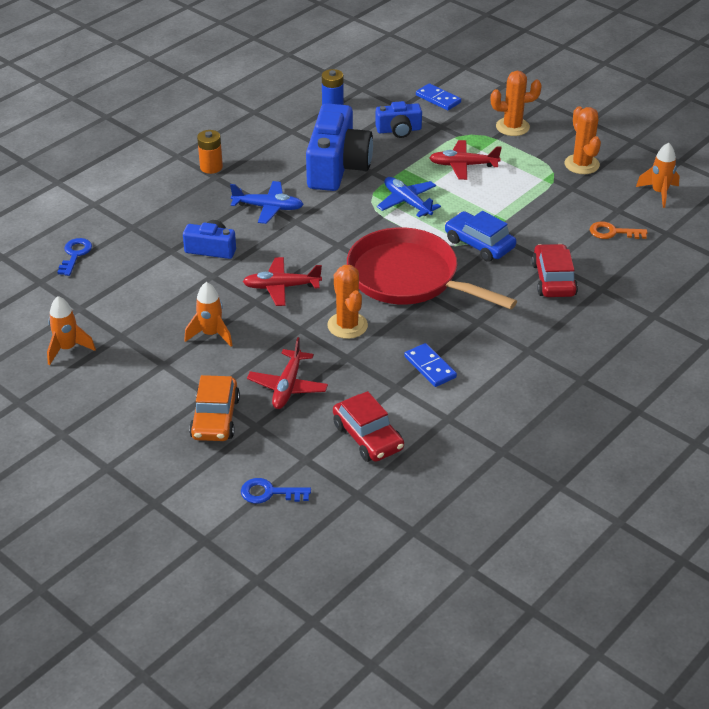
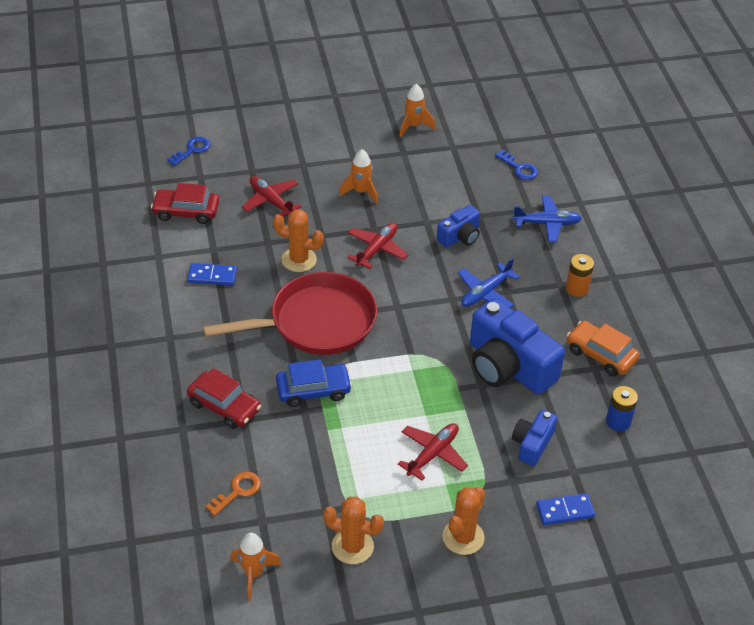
camera: 125 degrees right, 5 degrees up
(215, 418) = (278, 158): orange car -> orange car (601, 355)
(407, 202) = (413, 380): blue plane -> blue plane (547, 223)

